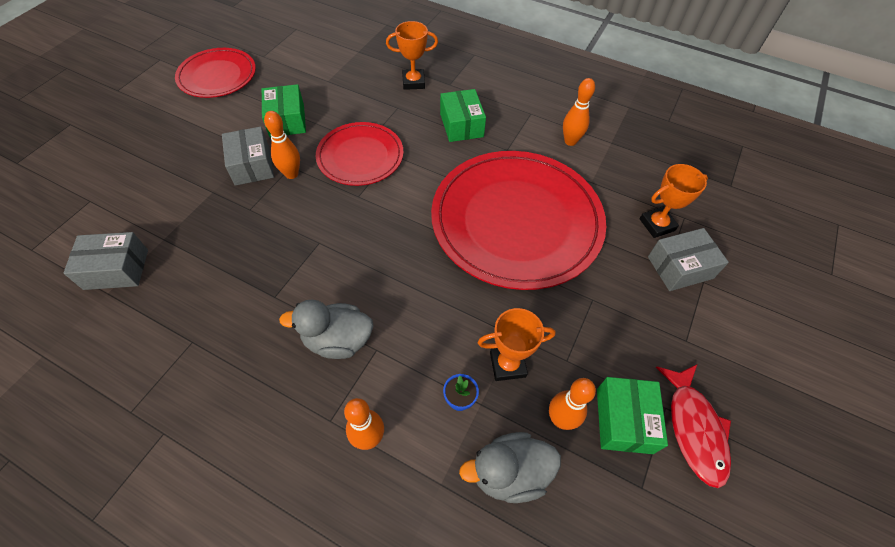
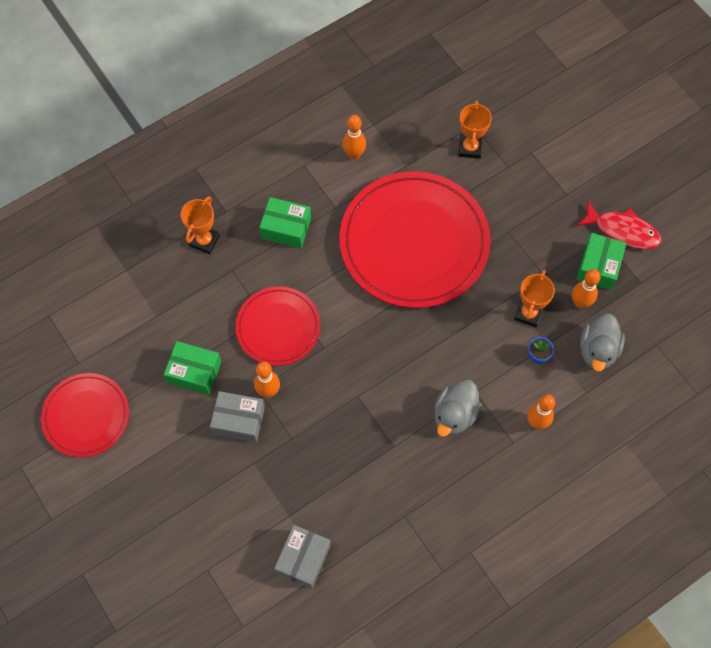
camera: 60 degrees left, 10 degrees up
(624, 420) = (598, 266): green box -> green box turned 75 degrees clockwise
(680, 267) = (512, 159): grey box -> none

